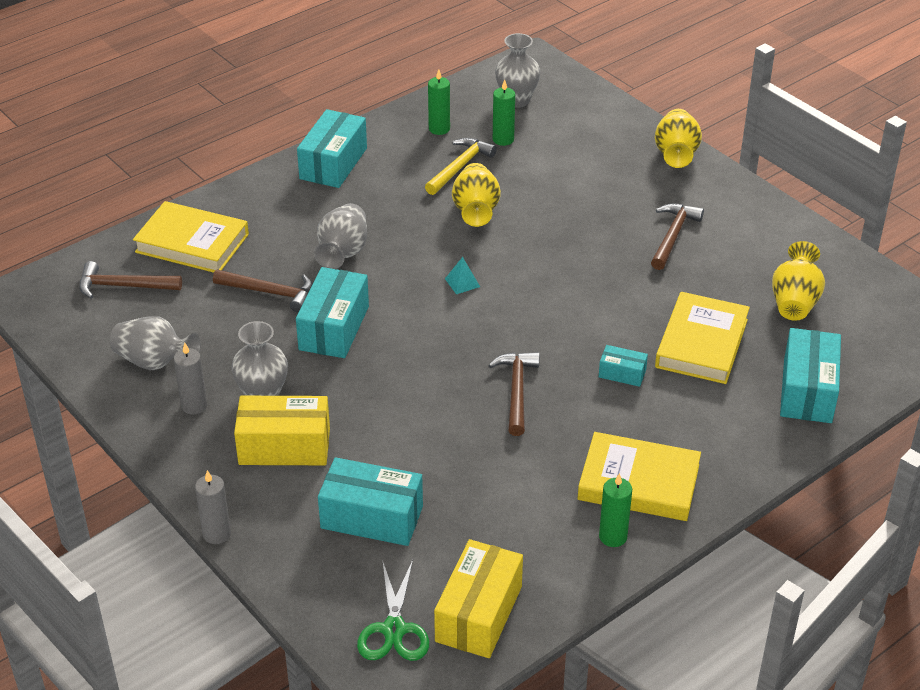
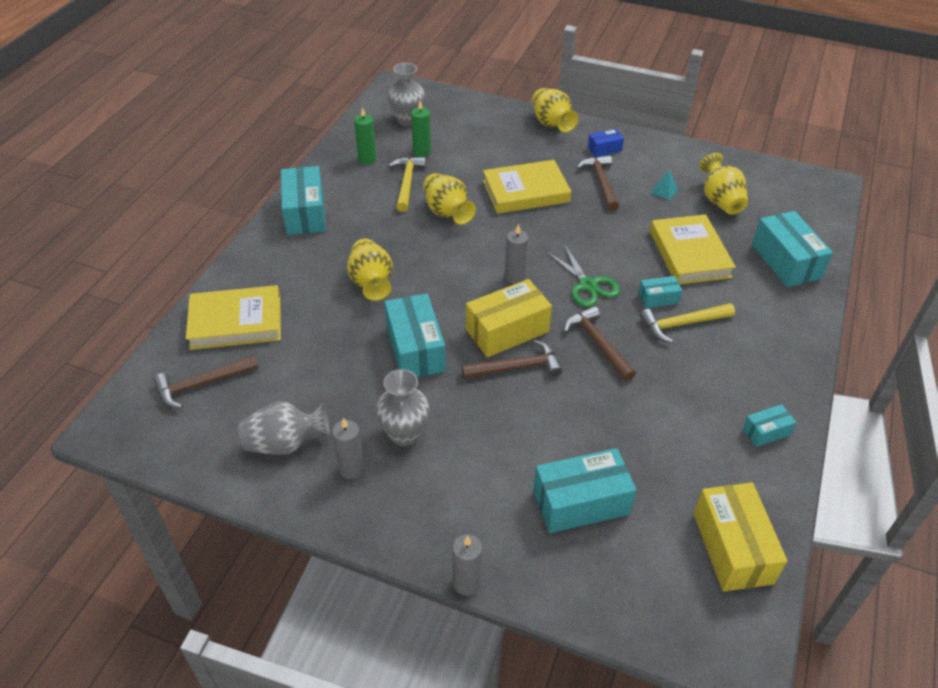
camera: 30 degrees left, 5 degrees up
(270, 293) = (338, 339): brown hammer -> brown hammer (517, 367)
(284, 446) = (458, 471): yellow box -> yellow box (507, 330)
(343, 252) = (371, 282): grey vase -> yellow vase
(394, 629) = (682, 597): green scissors -> green scissors (587, 285)
(462, 282) = (484, 272): turquoise pyramid -> turquoise pyramid (664, 191)
(489, 298) = (514, 277): none -> grey candle
(613, 537) = (766, 432): green candle -> turquoise box
(624, 407) = (682, 324): none -> yellow hammer
(638, 482) = (744, 379): yellow book -> yellow book (526, 191)
(711, 201) = (604, 149): none -> blue box

